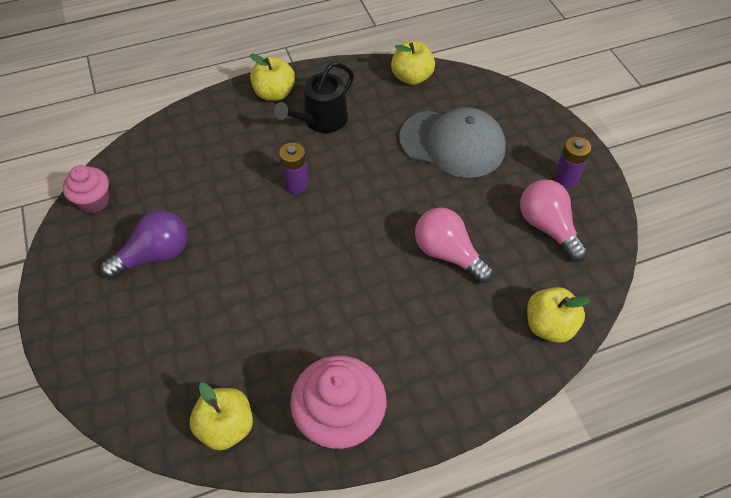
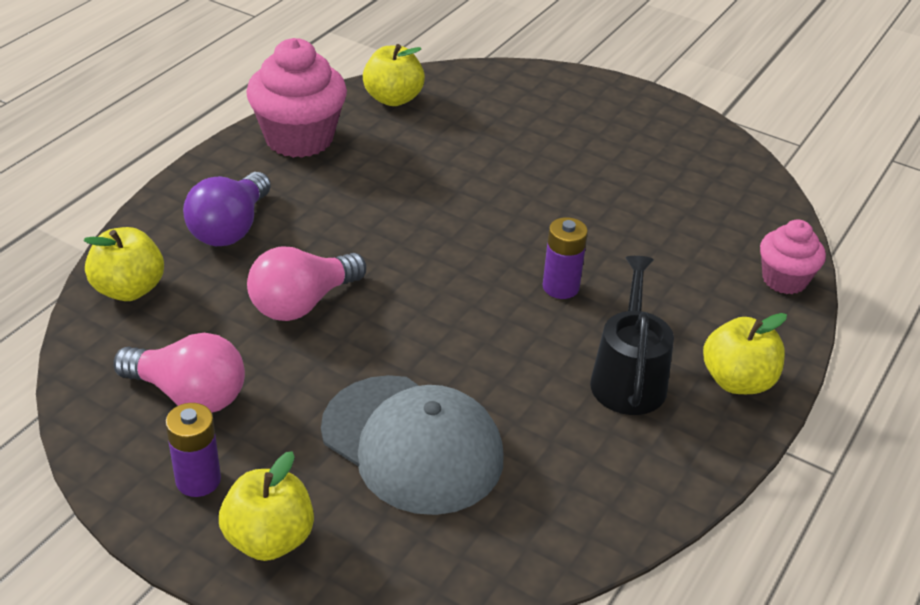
camera: 140 degrees right, 15 degrees down
(94, 201) = (740, 173): pink cupcake -> pink cupcake (784, 280)
(154, 255) = (613, 163): purple light bulb -> purple light bulb (230, 228)
(411, 77) = (580, 525): yellow apple -> yellow apple (269, 539)
(448, 254) = (302, 303): pink light bulb -> pink light bulb turned 135 degrees clockwise
(452, 143) = (412, 444): grey cap -> grey cap turned 120 degrees counterclockwise

